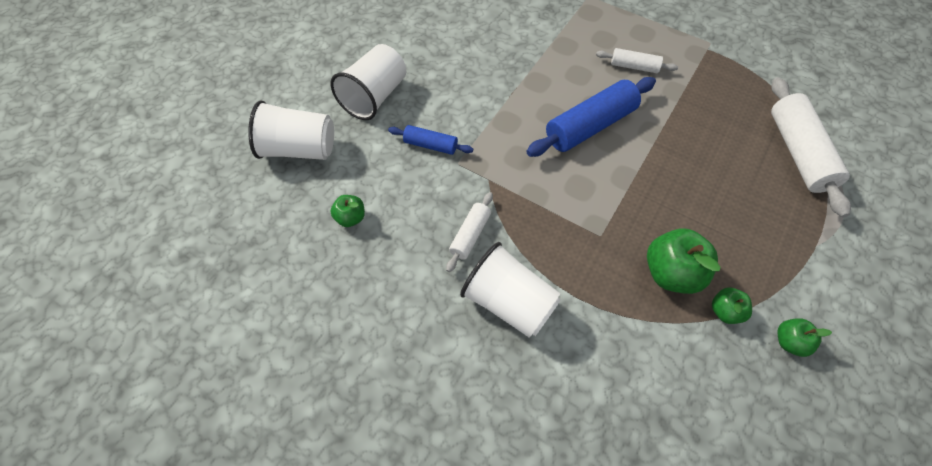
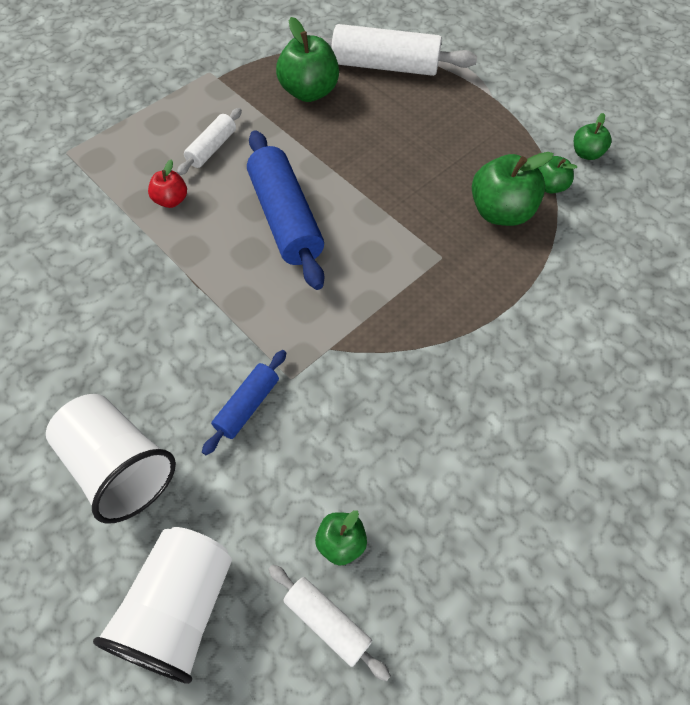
camera: 75 degrees left, 0 degrees up
(470, 235) = (409, 391): white rolling pin -> white rolling pin (327, 622)
(509, 302) = (510, 371): white cup -> none
(575, 60) = (171, 200): none -> red apple
(729, 108) = (309, 92): none -> green apple

